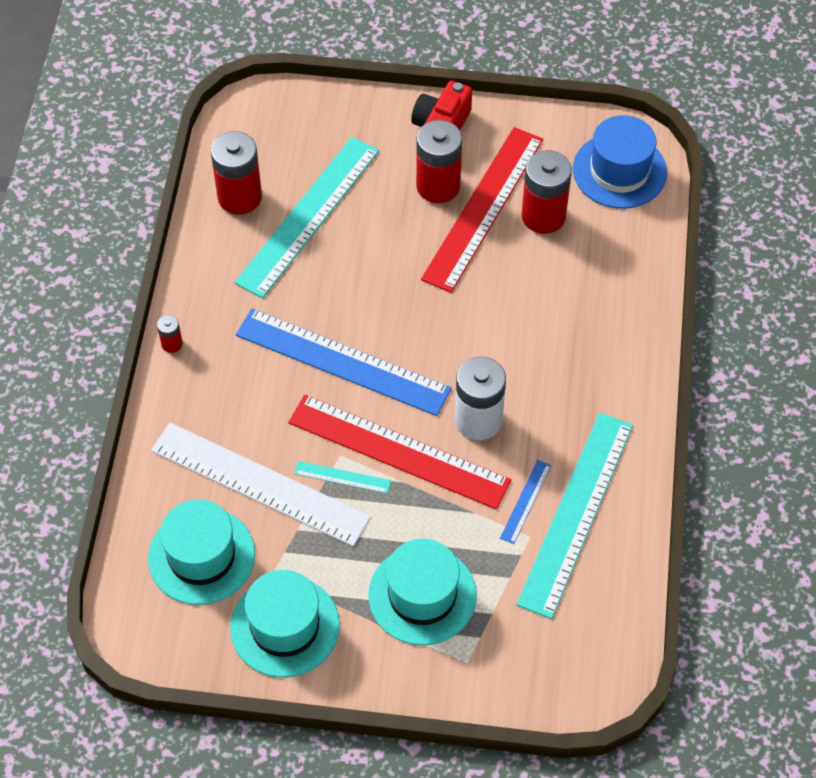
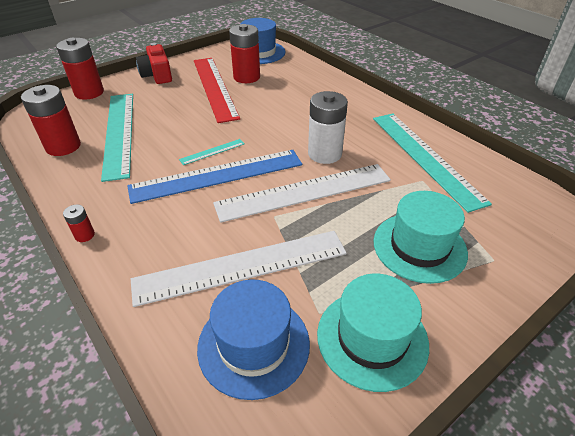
camera: 45 degrees left, 15 degrees down
(201, 556) = (253, 345): turquoise hat -> blue hat
(342, 477) = (290, 225): turquoise ruler -> turquoise ruler (212, 151)
(398, 451) = (304, 192): red ruler -> white ruler
(438, 186) = (181, 91): red battery -> red battery (89, 92)
(525, 501) = (397, 168): blue ruler -> none

